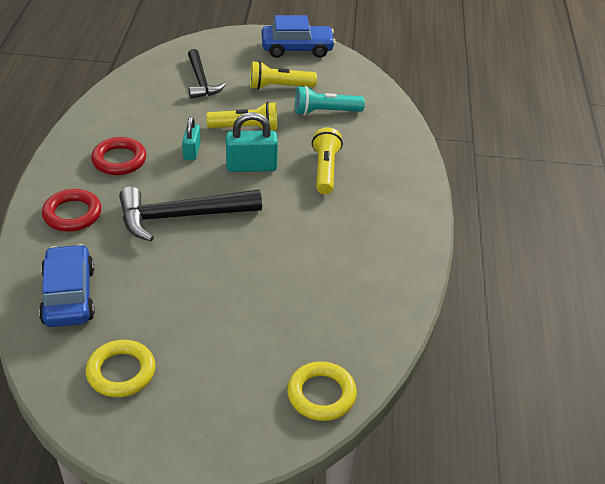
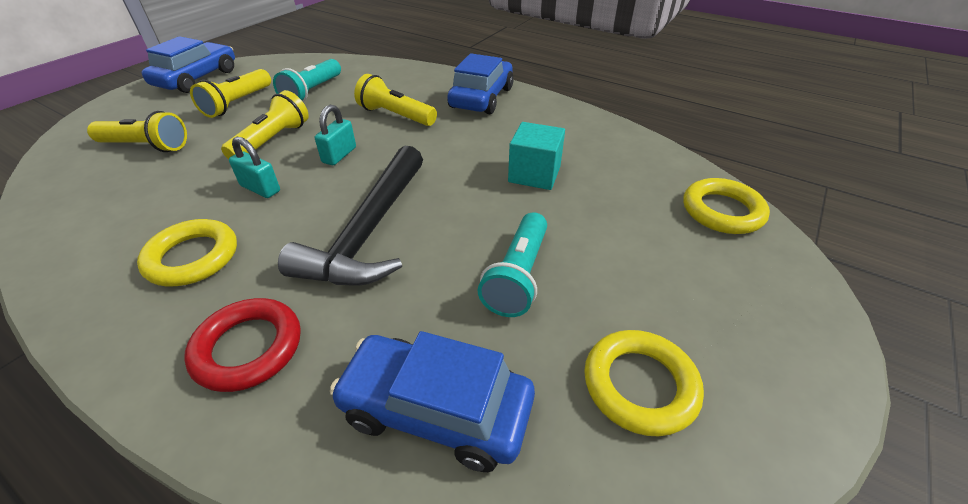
camera: 60 degrees left, 0 degrees up
(119, 160) = (192, 257): red ring -> yellow ring
(179, 297) = (518, 276): none -> turquoise flashlight
(201, 81) = (146, 146): black hammer -> yellow flashlight
(251, 166) = (339, 155): turquoise padlock -> turquoise padlock, size x0.63
(298, 273) = (534, 174): none -> turquoise cube
(395, 206) = (481, 98): none -> blue car

